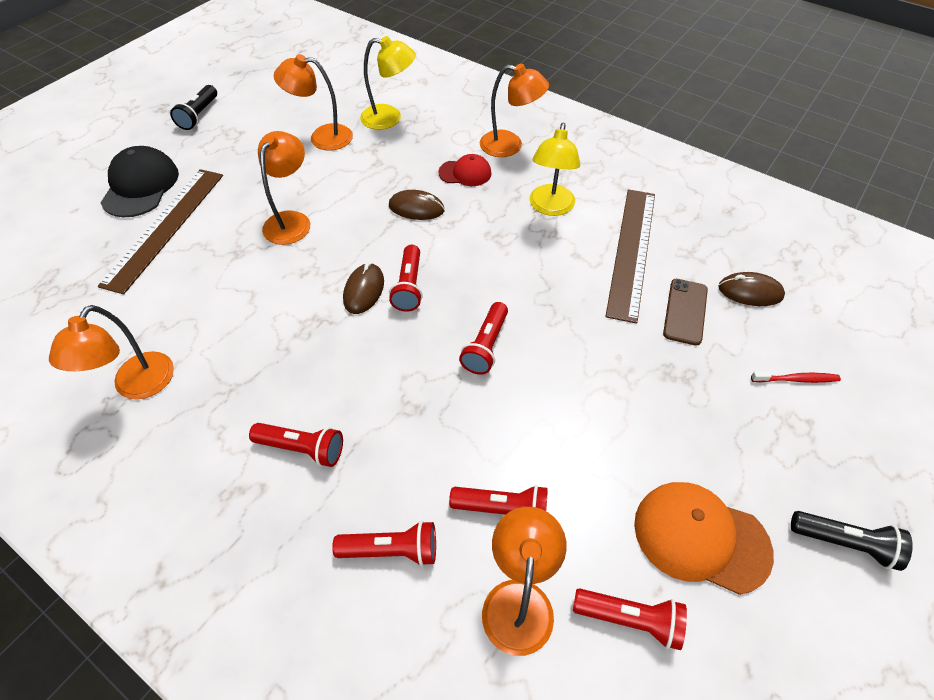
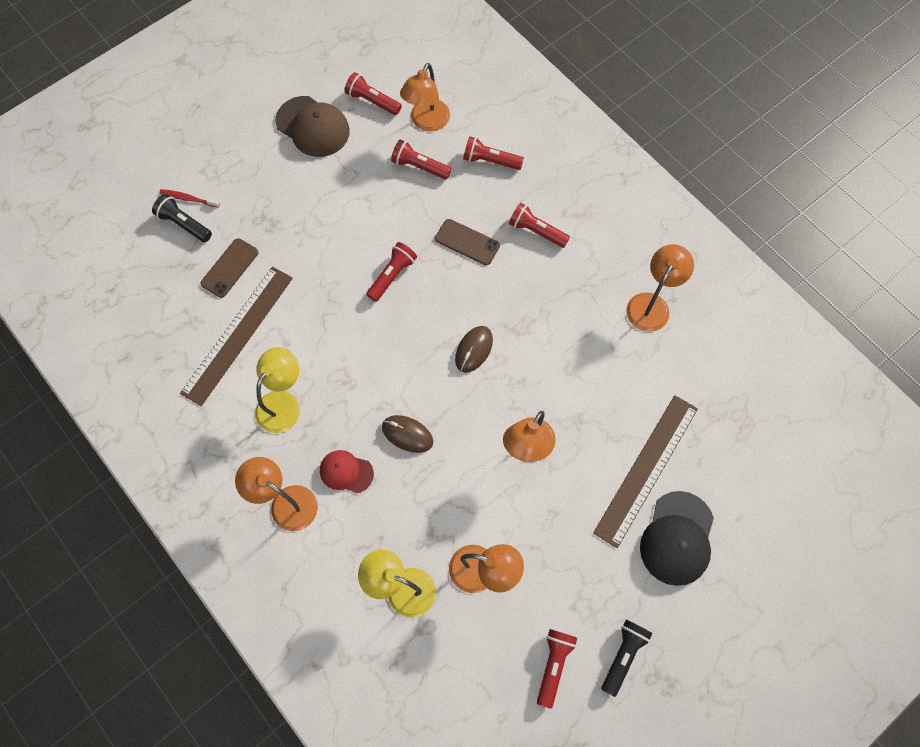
camera: 165 degrees left, 15 degrees up
(399, 410) = (467, 242): none -> brown phone
(409, 286) = (436, 344): red flashlight -> red flashlight (553, 664)
(700, 537) = (313, 127): orange cap -> brown cap
(750, 292) = (169, 272): brown mouse -> none
(844, 542) = (235, 106): black flashlight -> black flashlight (184, 224)

